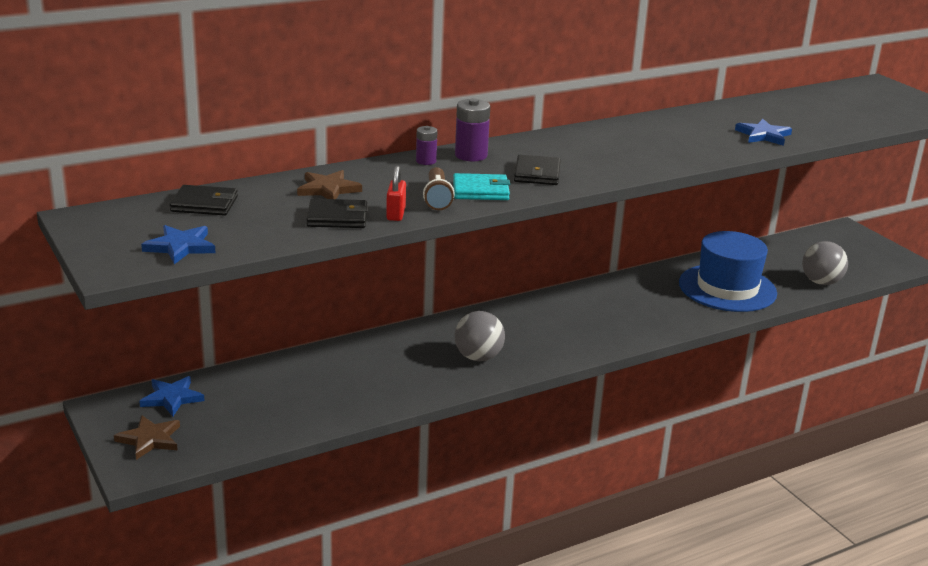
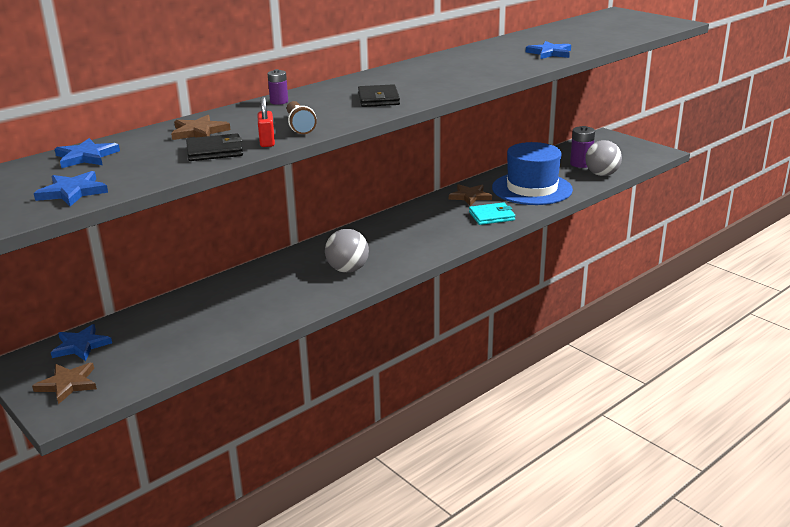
camera: 10 degrees left, 0 degrees up
(204, 204) = (86, 157): black wallet -> blue star
(471, 155) = (316, 93): purple battery -> purple battery (581, 164)
(480, 191) = (335, 116): turquoise wallet -> turquoise wallet (491, 216)
(649, 287) = (470, 196): none -> brown star

